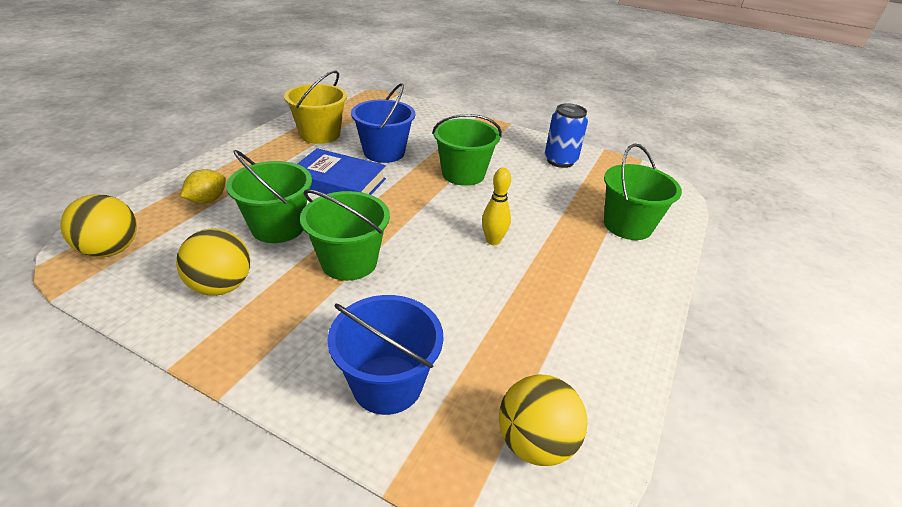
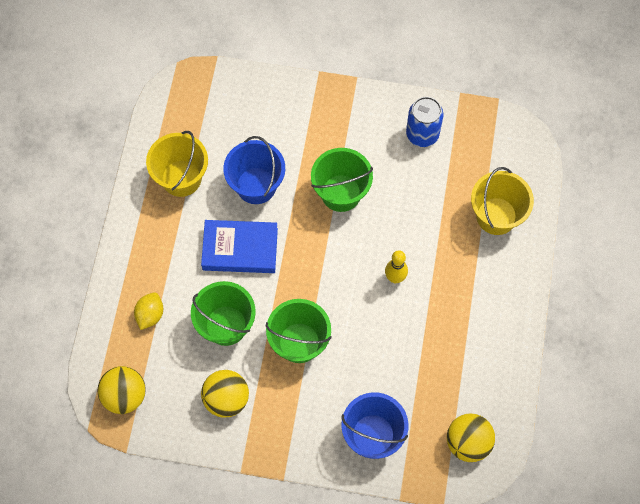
camera: 15 degrees left, 30 degrees up
(627, 225) = (496, 216): green bucket -> yellow bucket

